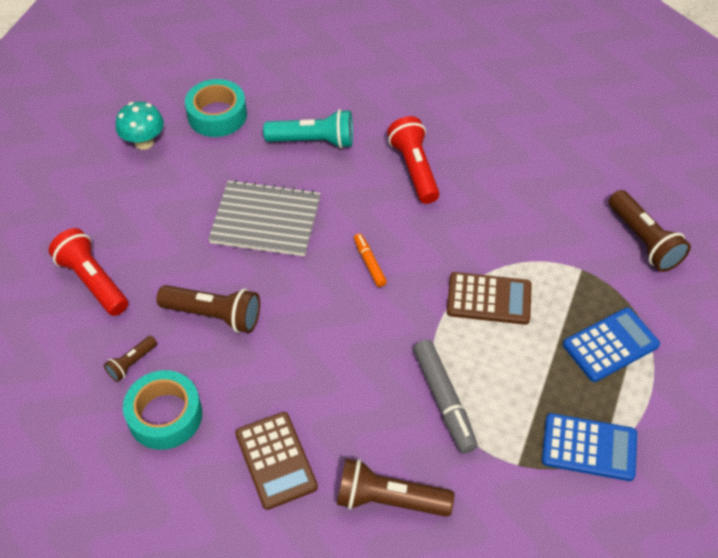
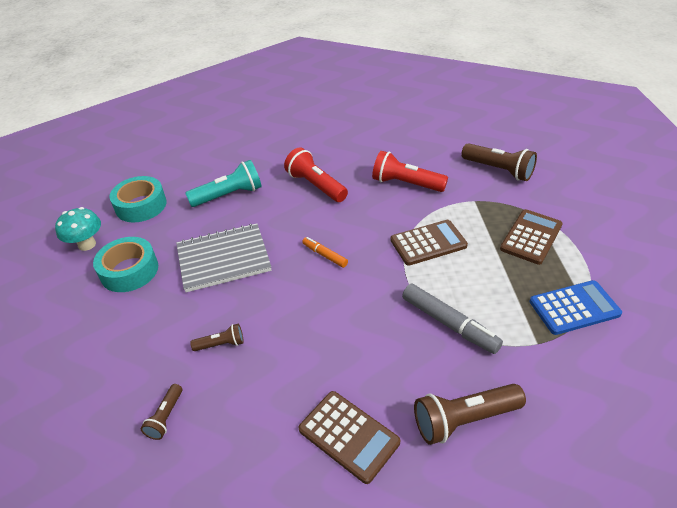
camera: 25 degrees left, 10 degrees down
(93, 281) = (91, 365): red flashlight -> red flashlight (406, 184)
(165, 415) = (223, 447): turquoise tape -> turquoise tape (129, 271)
(214, 315) = (221, 344): brown flashlight -> brown flashlight, size x0.53
(610, 345) = (531, 237): blue calculator -> brown calculator

